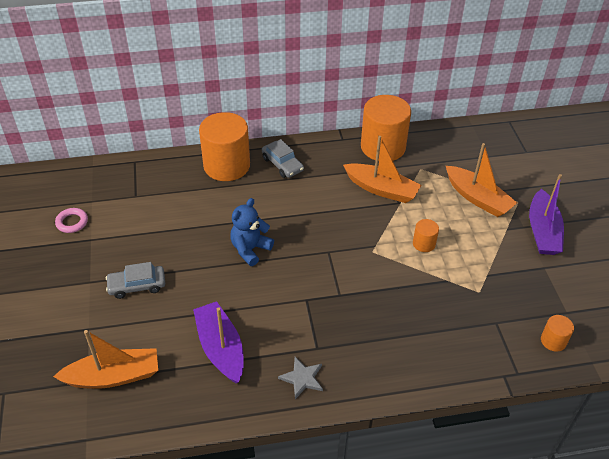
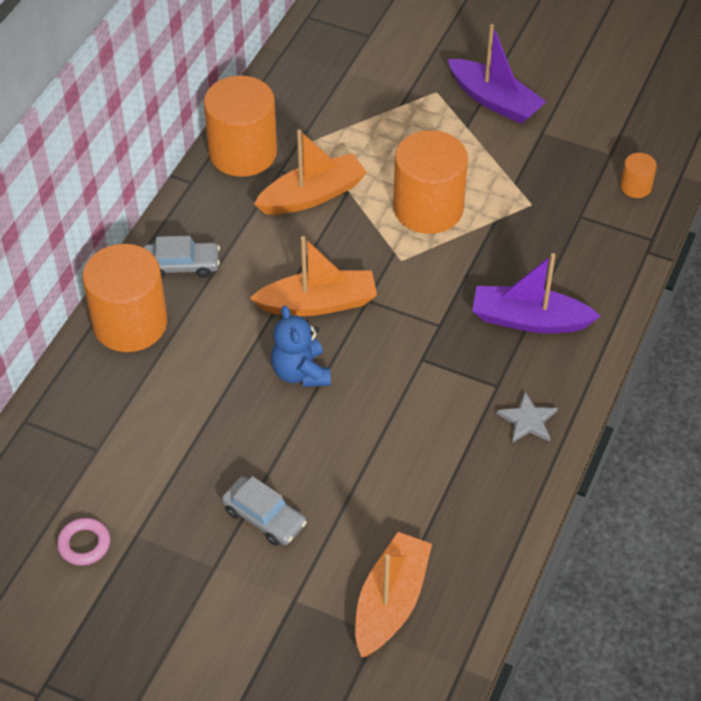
camera: 55 degrees left, 5 degrees up
(137, 285) = (264, 517): grey car -> grey car turned 75 degrees counterclockwise
(220, 348) = (429, 476): purple boat -> purple boat (529, 320)
(424, 243) = (428, 208): orange cylinder -> orange cylinder, size x2.22
(477, 198) = (402, 121): orange boat -> orange boat (318, 303)

